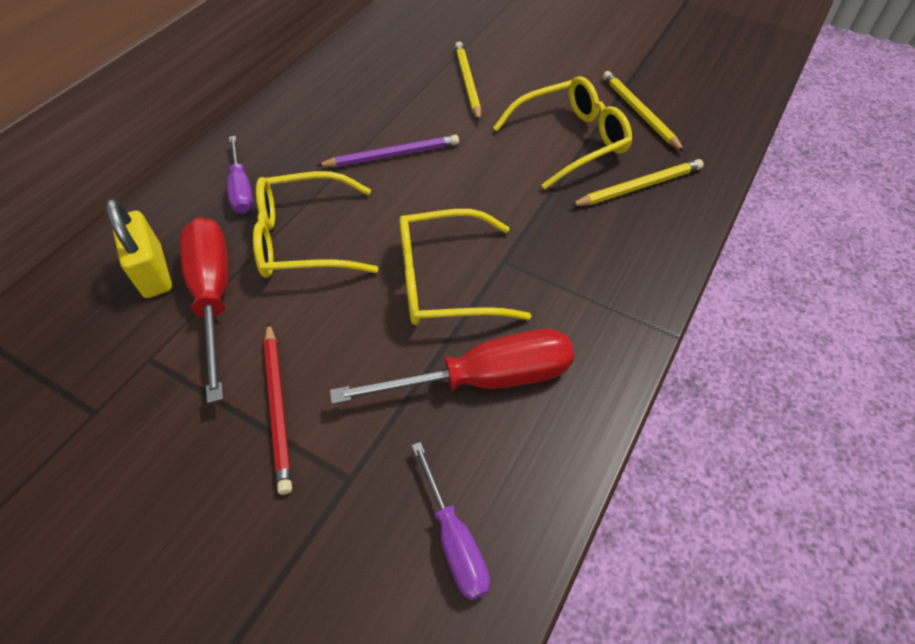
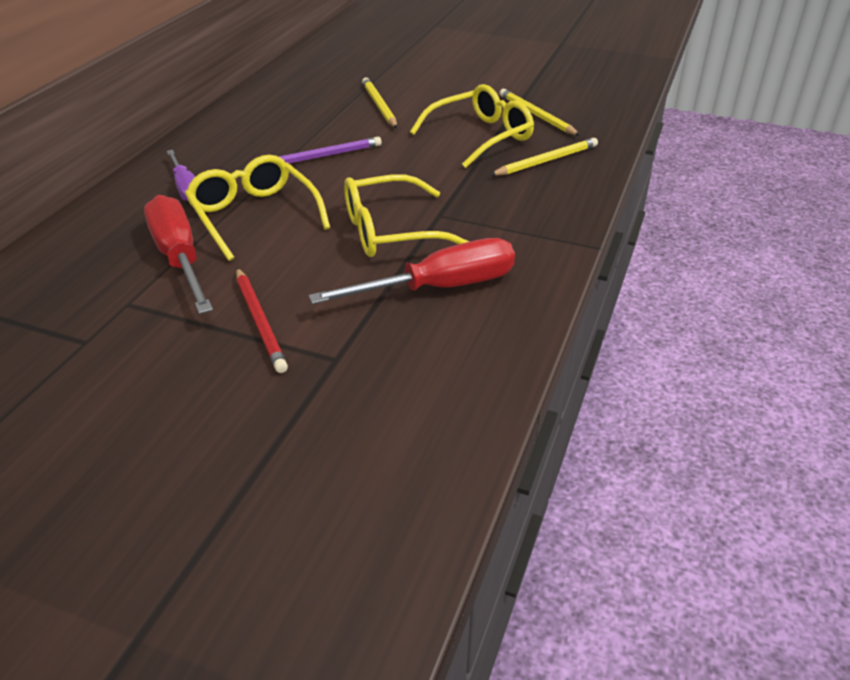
camera: 10 degrees left, 15 degrees down
(153, 272) = (116, 248): yellow padlock -> none
(303, 239) = (254, 215): yellow glasses -> yellow glasses turned 75 degrees clockwise
(454, 539) = (438, 384): purple screwdriver -> none

